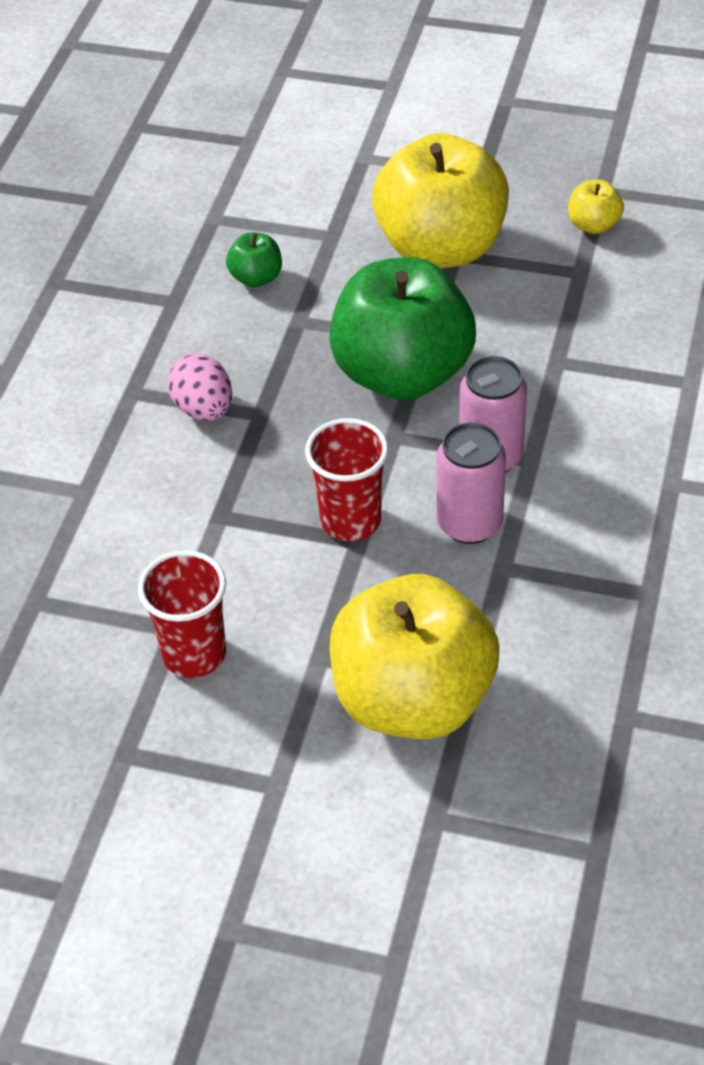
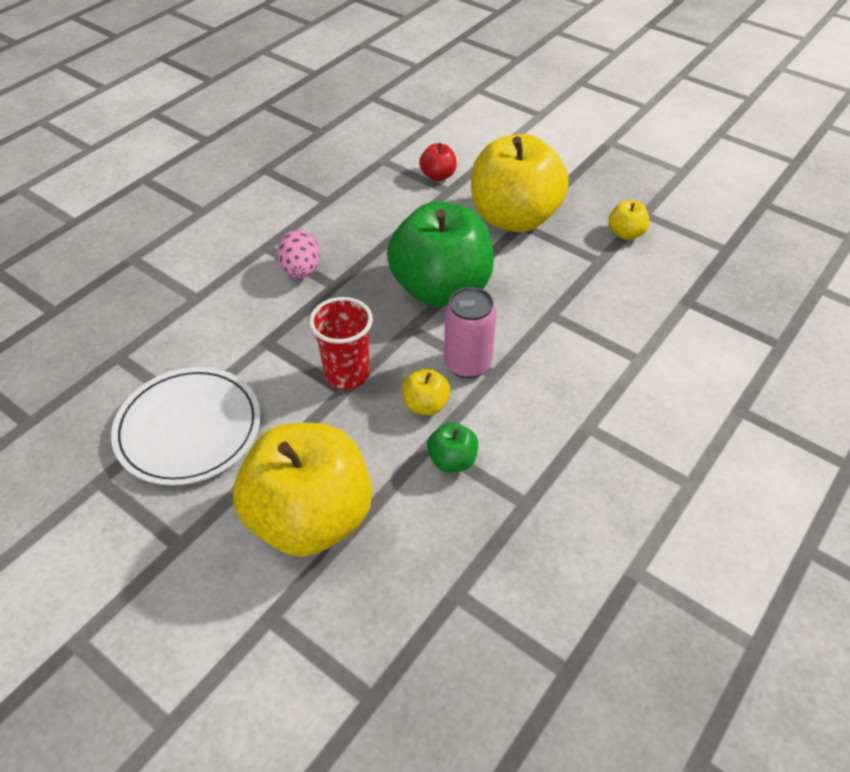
camera: 20 degrees right, 0 degrees up
(194, 654) = (188, 428): red cup -> white plate
(256, 278) = (385, 202): green apple -> green apple (452, 460)
(305, 218) = (438, 176): none -> red apple
(469, 524) = (425, 405): pink can -> yellow apple

